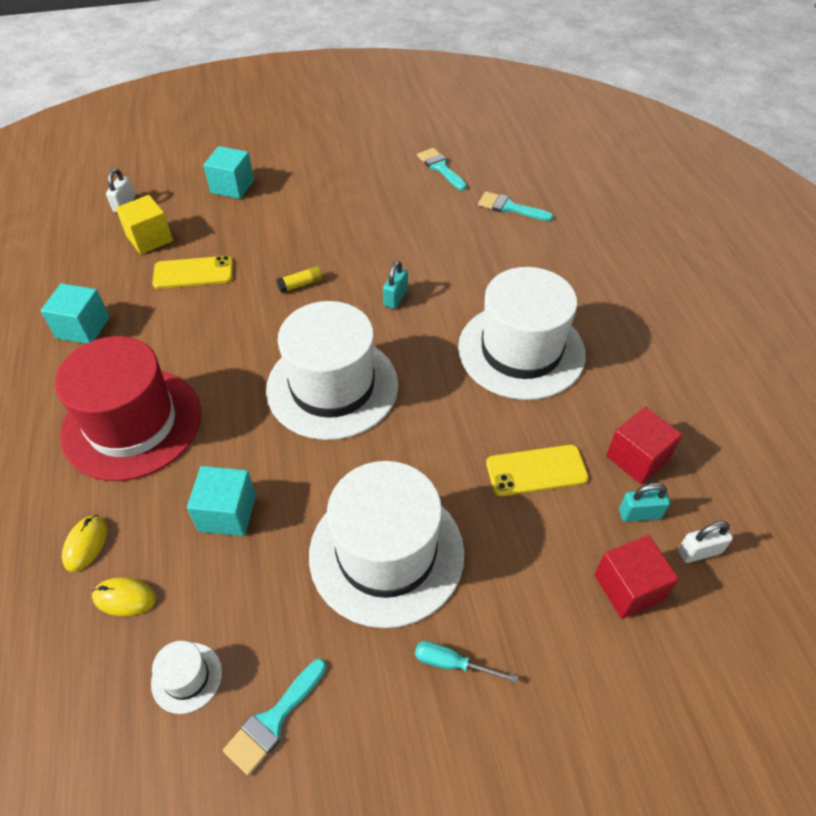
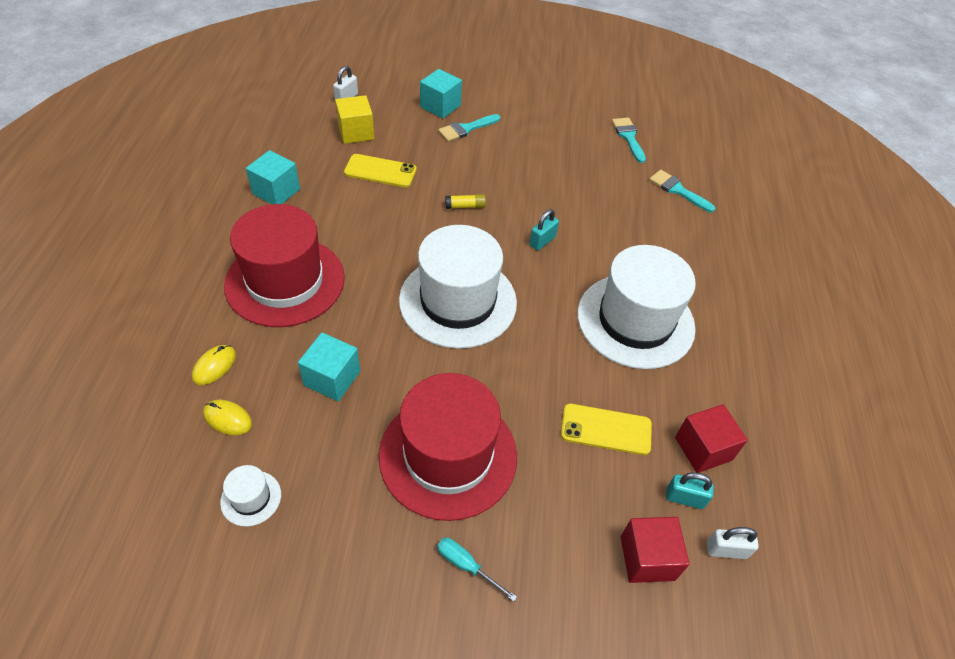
camera: 15 degrees right, 0 degrees up
(273, 720) = (304, 557): turquoise brush -> turquoise brush (466, 129)
(386, 553) = (448, 455): white hat -> red hat

